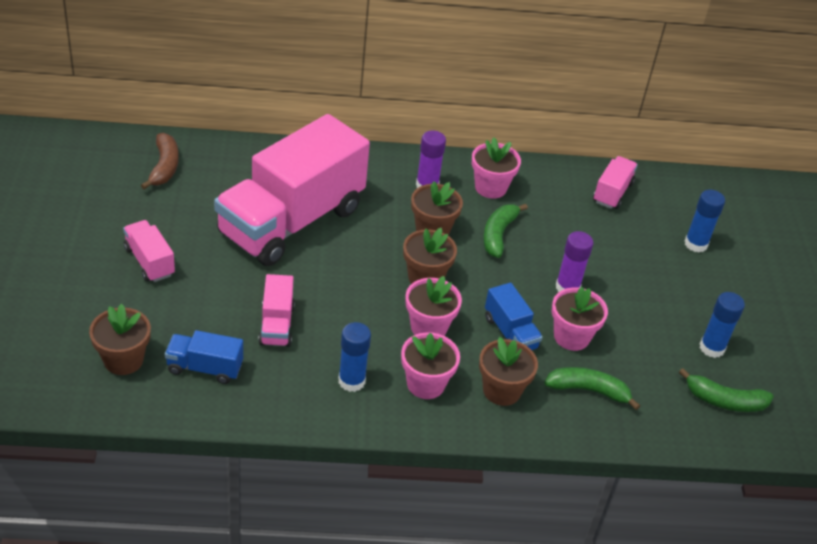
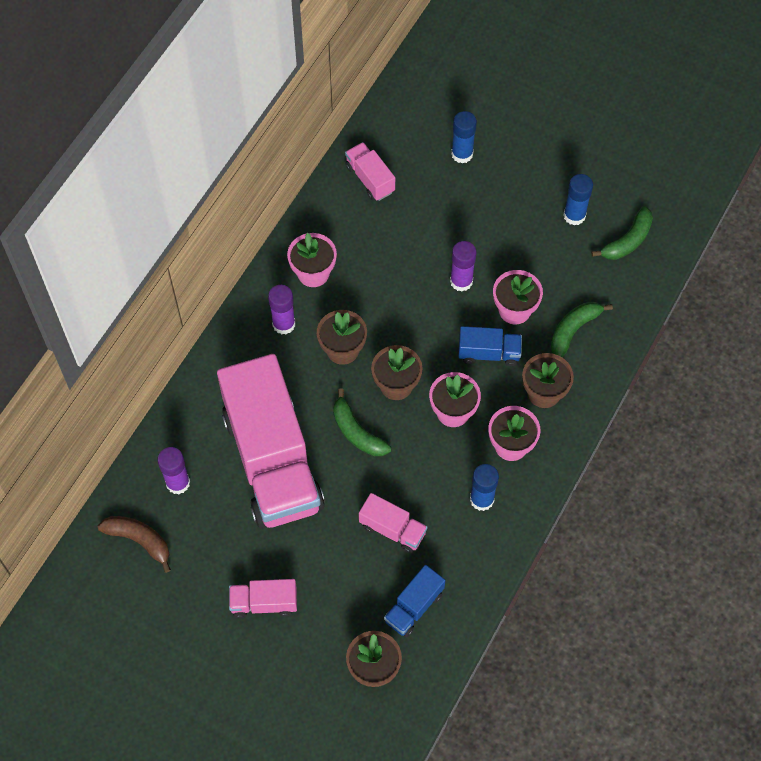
camera: 55 degrees left, 20 degrees up
(231, 172) = (178, 483): none -> purple glue stick
(498, 234) = (374, 299): green banana -> green banana (357, 432)

